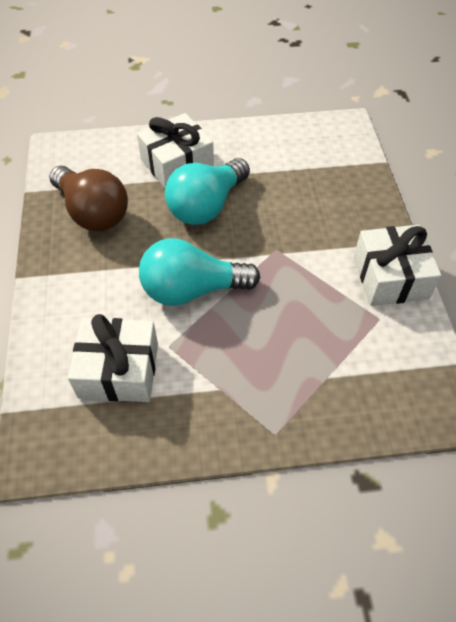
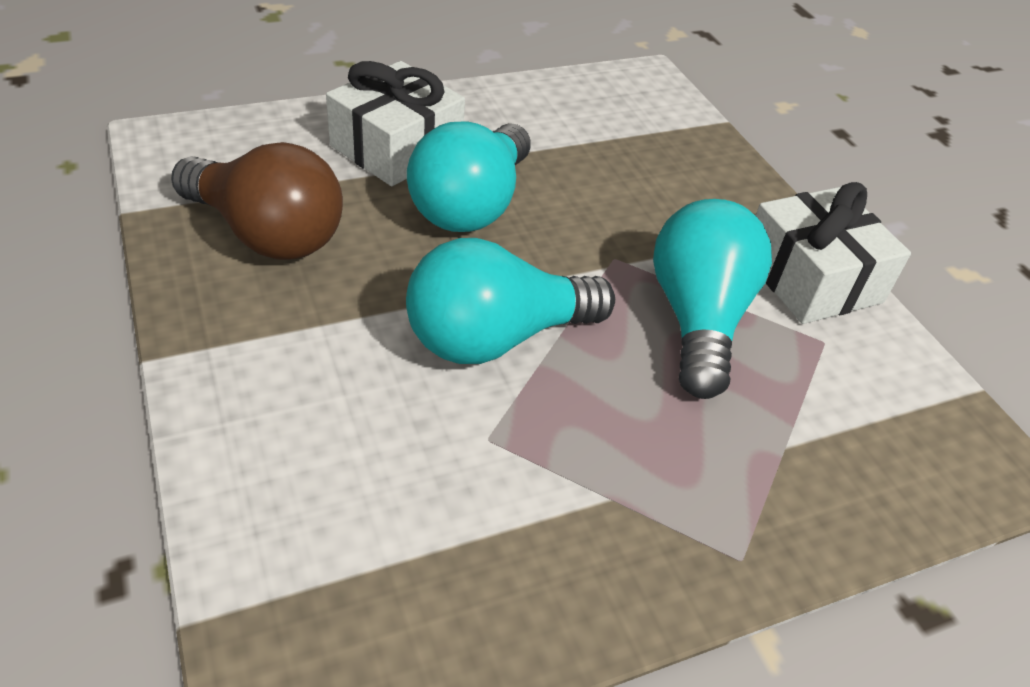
camera: 20 degrees left, 10 degrees down
(119, 370) = (408, 497): white gift -> none
(309, 294) = (697, 319): none -> turquoise light bulb

